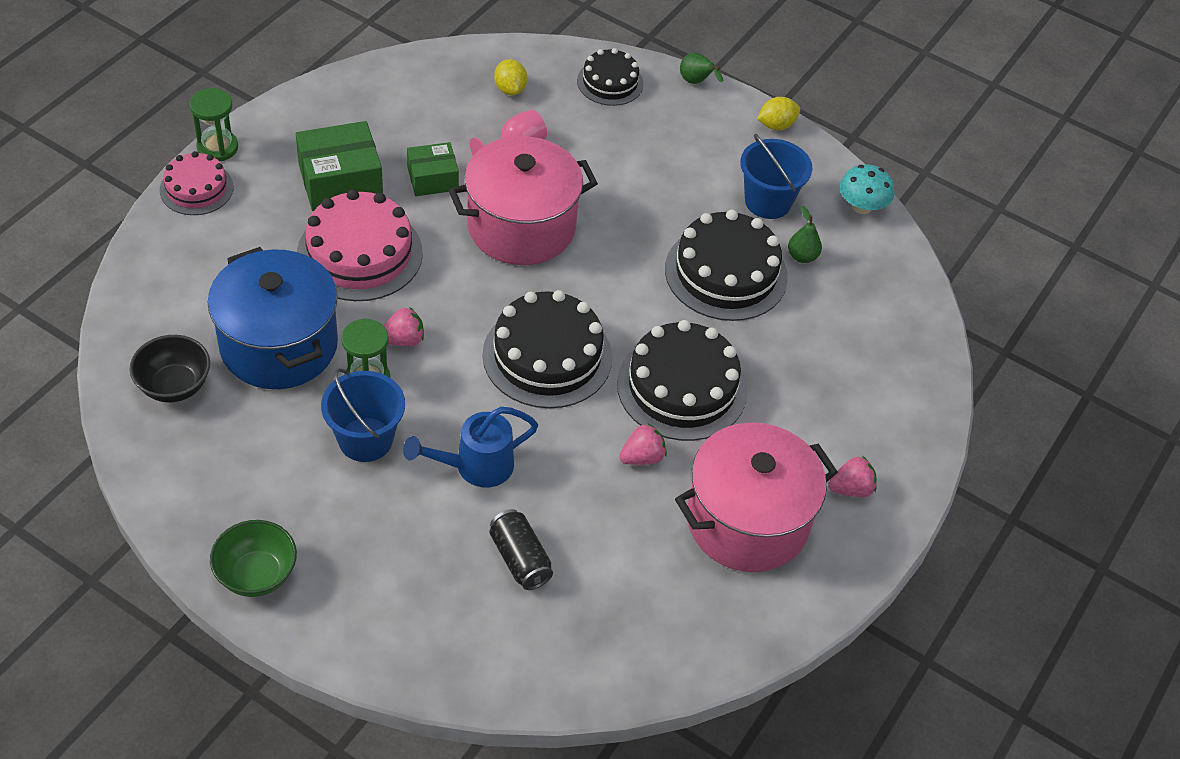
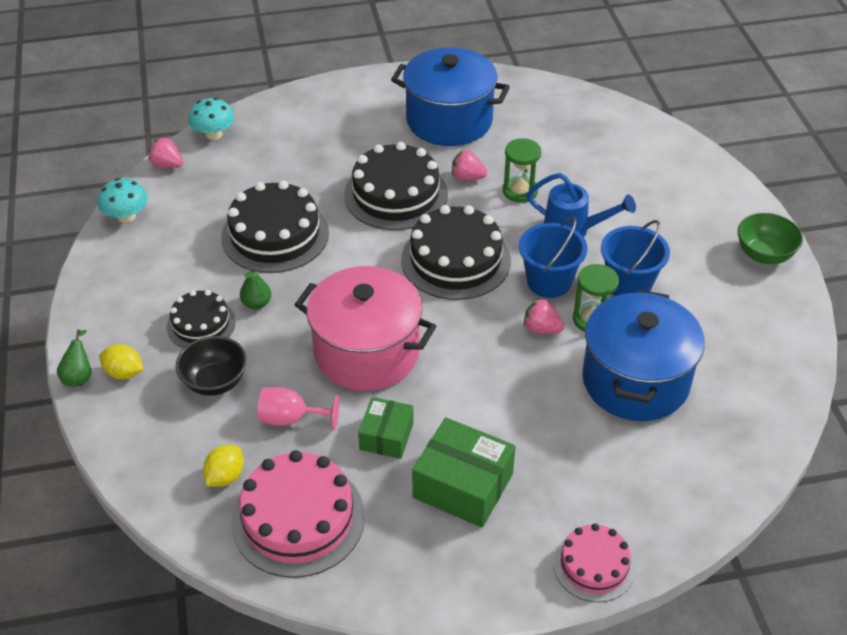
camera: 130 degrees left, 5 degrees down
(174, 386) = (738, 400): black bowl -> black bowl (215, 382)
(217, 147) = (539, 599): green hourglass -> green hourglass (520, 191)
(360, 253) = (509, 412): pink cake -> pink cake (298, 519)
(432, 179) = (386, 436): green box -> green box turned 75 degrees clockwise
(520, 559) = (596, 175): black can -> none
(610, 82) = (141, 424): black cake -> black cake (201, 324)
(747, 521) = (449, 120): pink pot -> blue pot
(768, 201) = (178, 258): blue bucket -> blue bucket (549, 282)
(776, 125) = (83, 303): yellow lemon -> yellow lemon (124, 373)
(802, 256) = (213, 213): green pear -> green pear (256, 304)
(851, 489) = (374, 101): pink strawberry -> pink strawberry (167, 165)
(927, 332) = (213, 134): none -> turquoise mushroom

